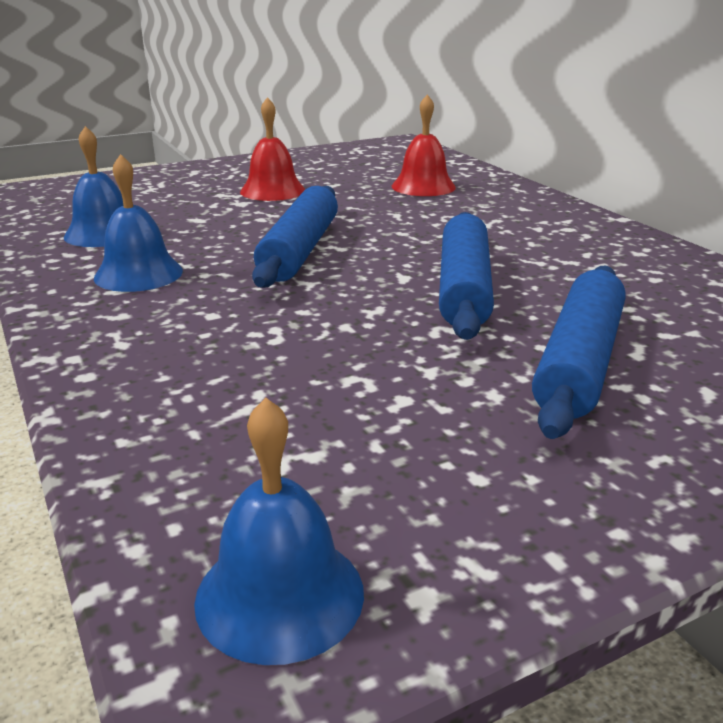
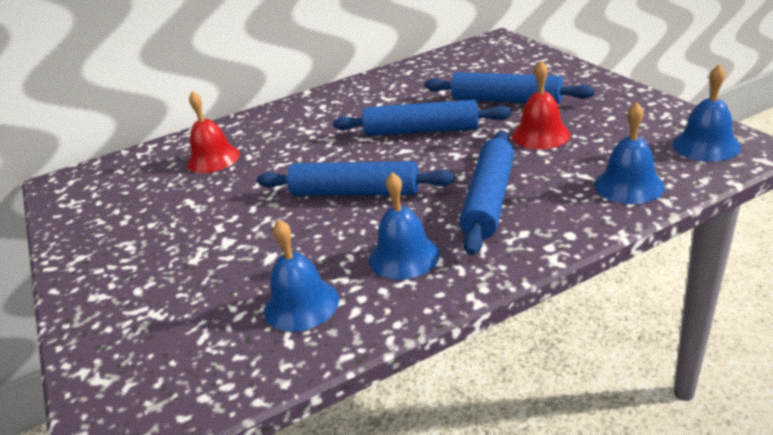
camera: 85 degrees left, 5 degrees up
(178, 448) = (629, 185): none -> blue bell
(223, 325) = (489, 200): none -> blue rolling pin
(272, 191) = (196, 230): red bell -> red bell (541, 135)

